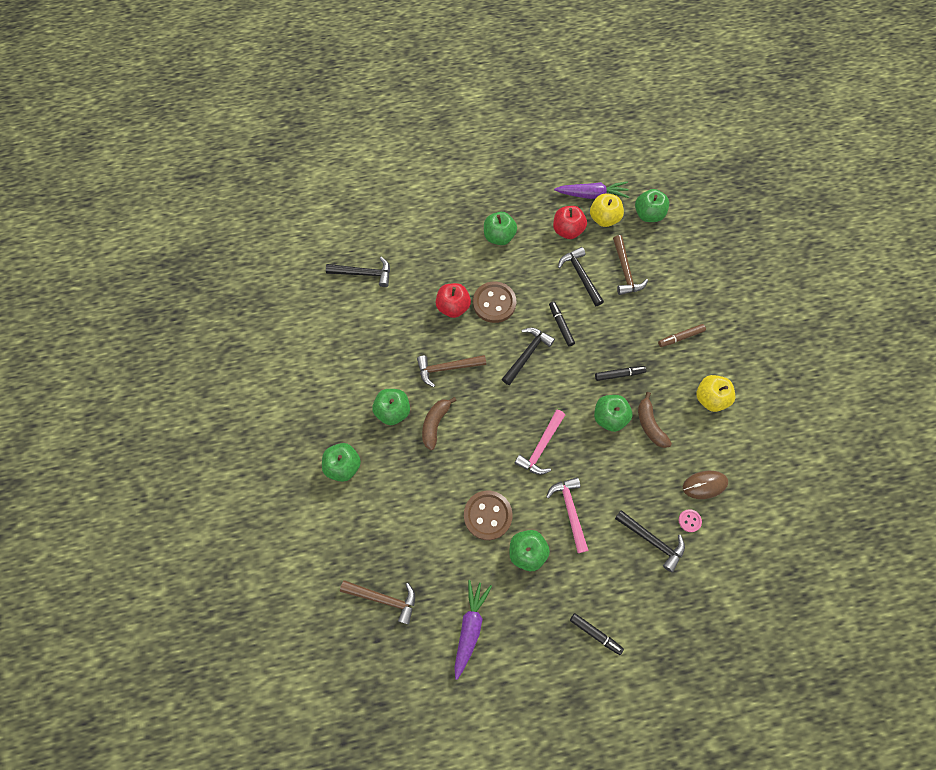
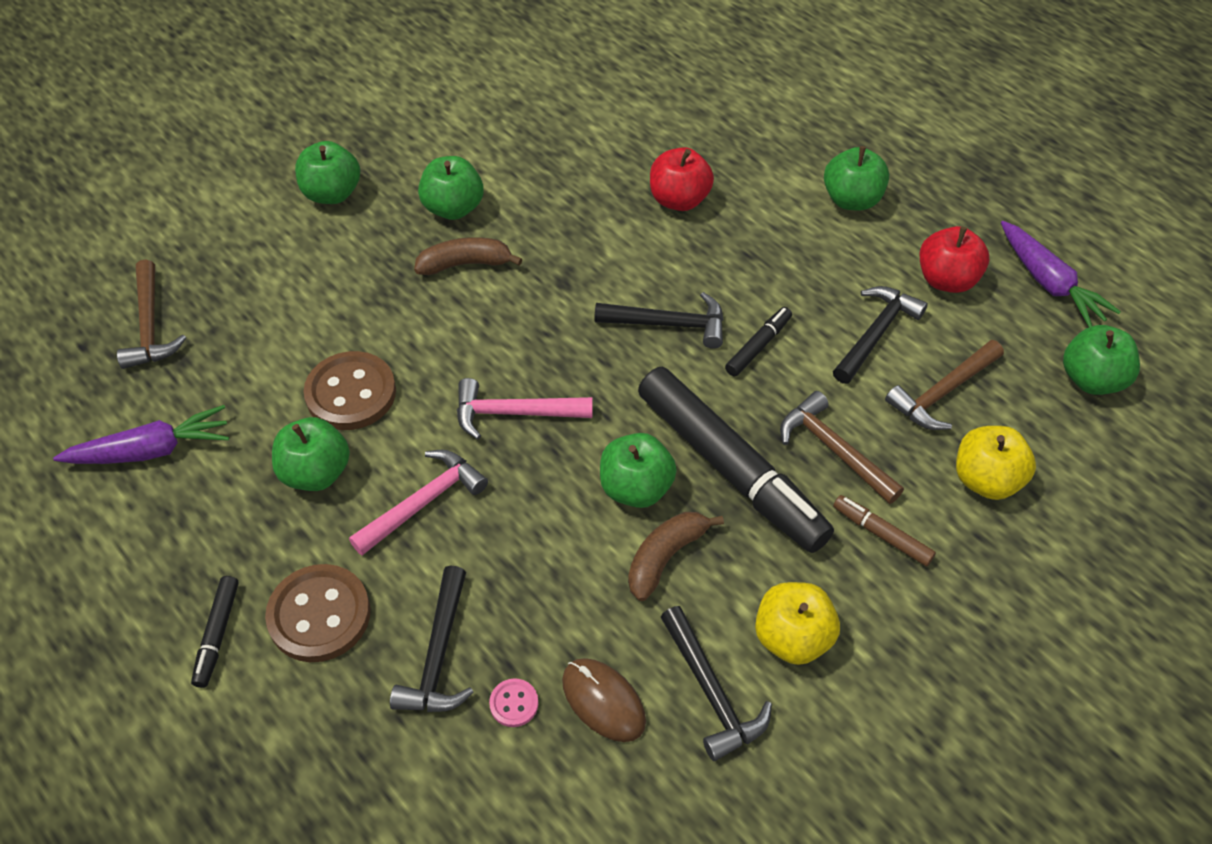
camera: 60 degrees right, 15 degrees down
(364, 273) = (652, 82): black hammer -> black hammer (712, 692)
(447, 368) = (568, 237): brown hammer -> brown hammer (833, 449)
(494, 303) = (727, 244): brown button -> brown button (319, 615)
(604, 218) = (1018, 319): yellow apple -> yellow apple (986, 479)
(619, 374) = (730, 468): black marker -> black marker, size x2.35

